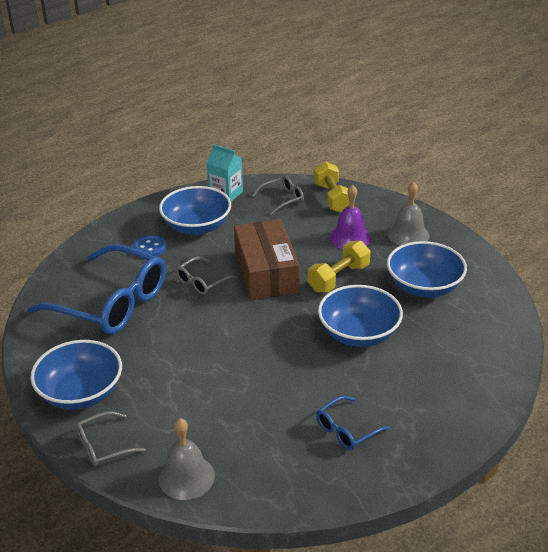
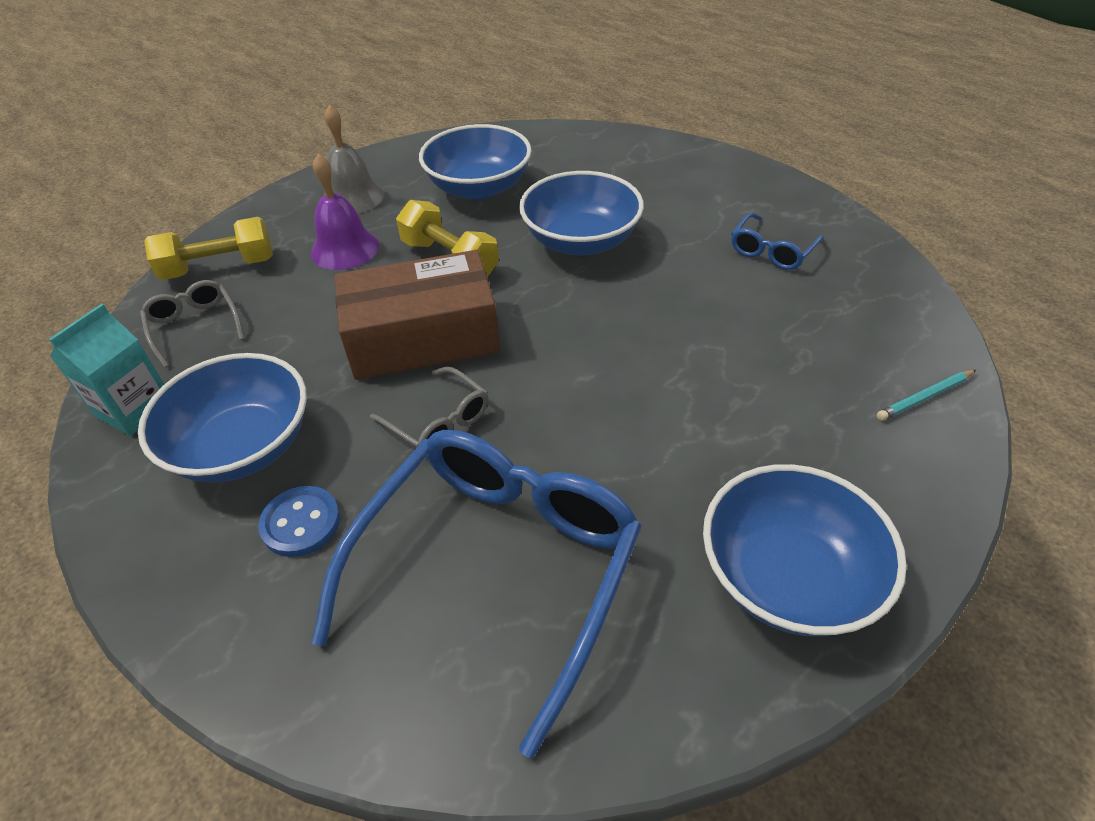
camera: 90 degrees left, 10 degrees up
(104, 446) = (908, 514): grey glasses -> none
(186, 477) = (925, 397): grey bell -> turquoise pencil
(347, 429) = (772, 250): blue glasses -> blue glasses turned 75 degrees clockwise

